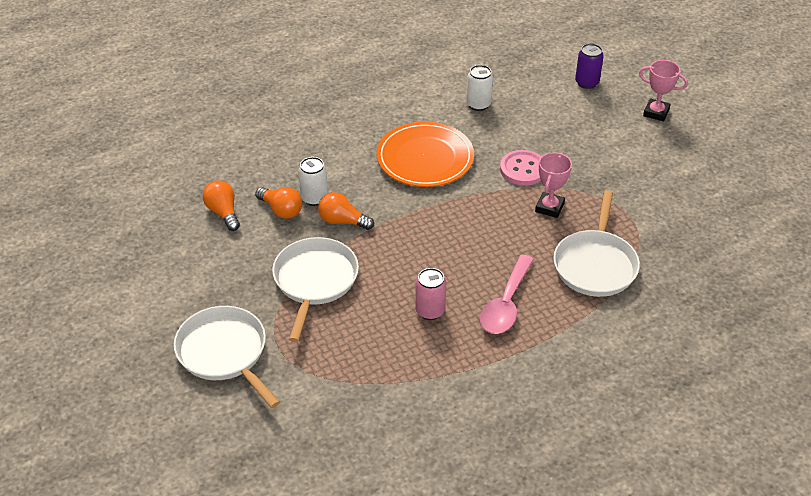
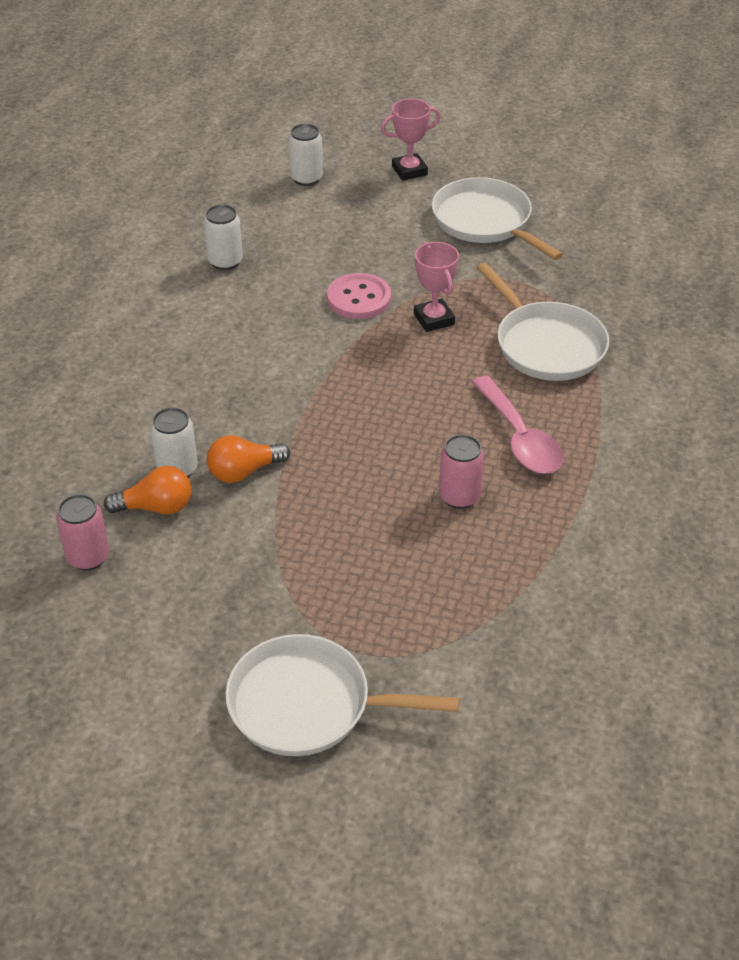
camera: 45 degrees left, 0 degrees up
(223, 212) = (88, 557): orange light bulb -> pink can
(315, 281) = (300, 554): white pan -> white pan (485, 221)
(425, 158) = (243, 349): orange plate -> none
(587, 82) = (306, 178): purple can -> white can

